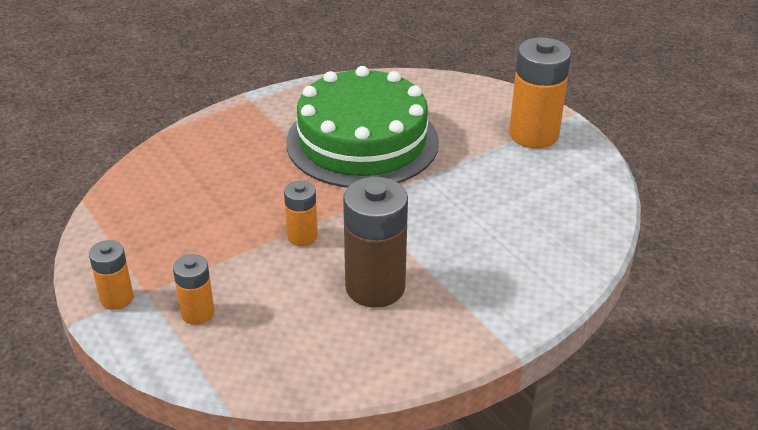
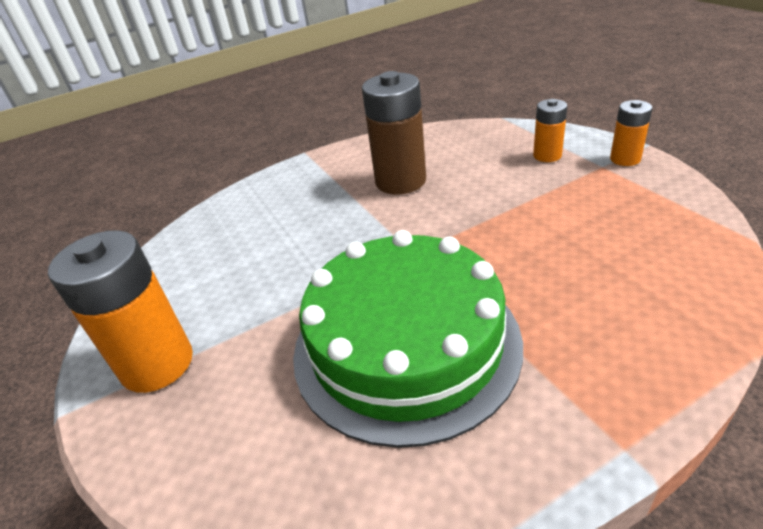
camera: 170 degrees left, 0 degrees up
(302, 236) = (471, 215): orange battery -> none

